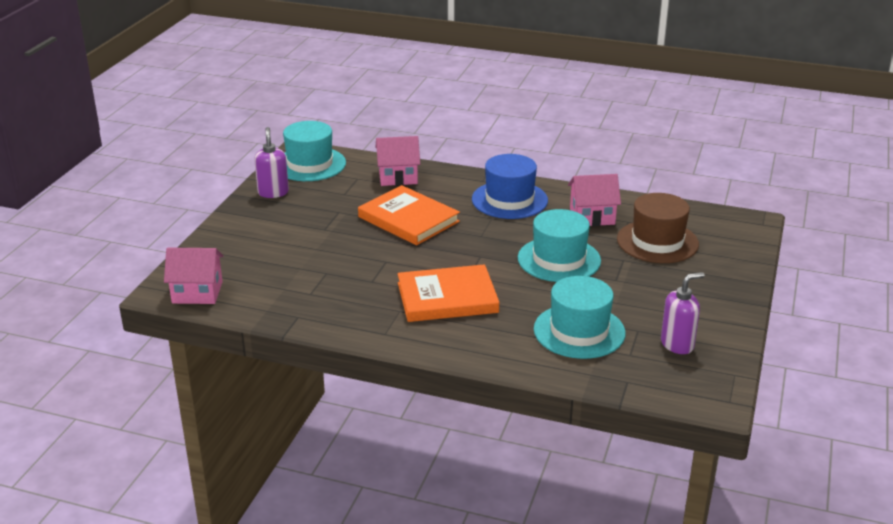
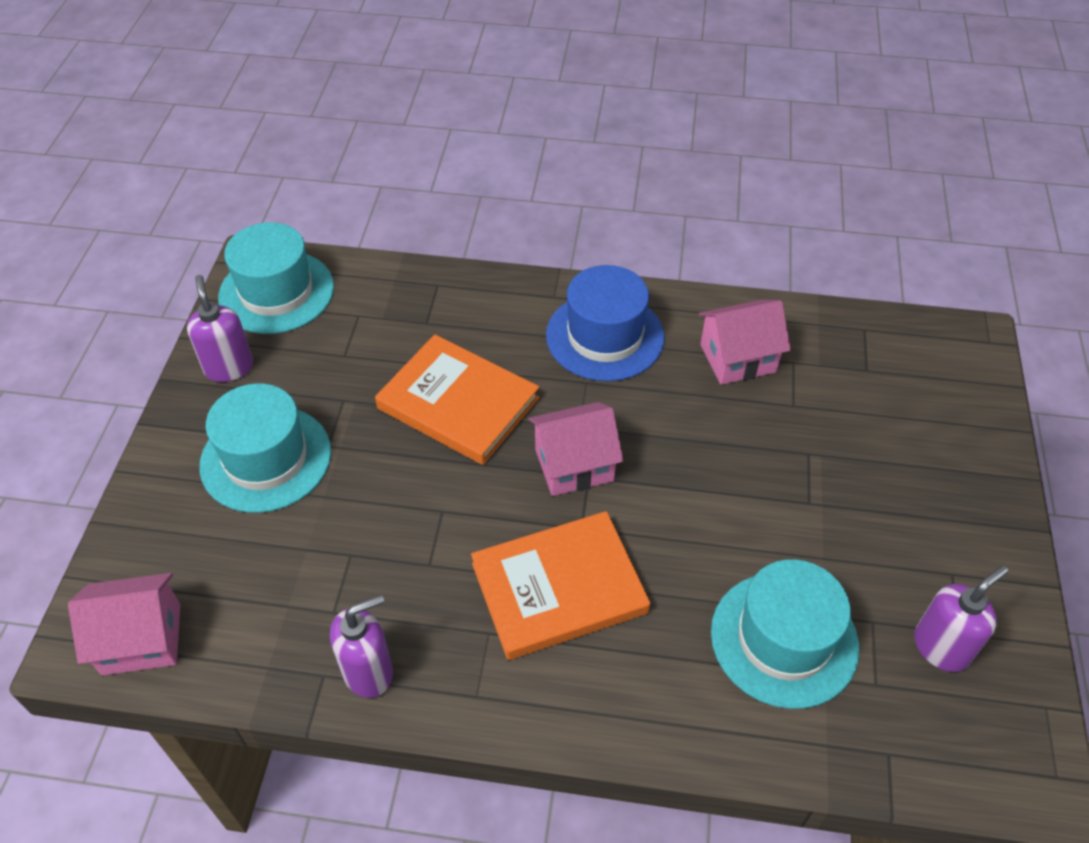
camera: 10 degrees left, 20 degrees up
(324, 318) = (368, 671): none -> purple soap dispenser
(398, 177) = (421, 304): pink house -> pink house (574, 465)
(559, 259) = (712, 467): turquoise hat -> turquoise hat (266, 458)
(657, 242) = (848, 404): brown hat -> none

